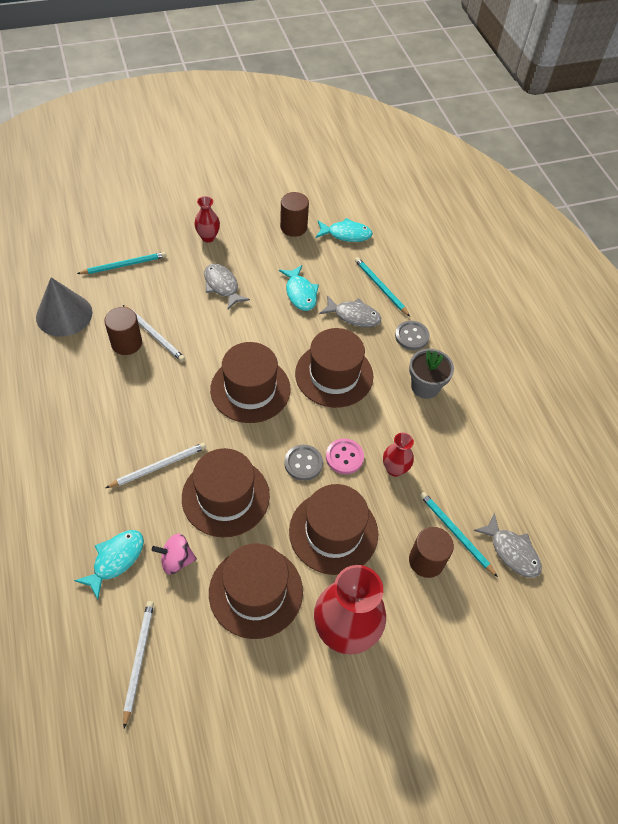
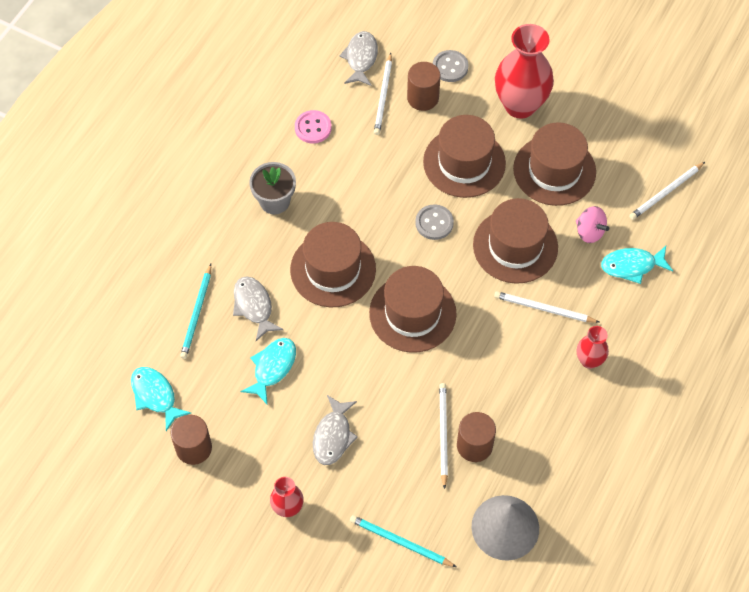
camera: 130 degrees left, 5 degrees up
(344, 457) = (399, 202): pink button -> pink button (313, 128)
(394, 469) = (373, 165): red vase -> red vase (589, 360)
(411, 336) = (230, 248): grey button -> grey button (450, 67)
(455, 533) = (383, 96): turquoise pencil -> white pencil

